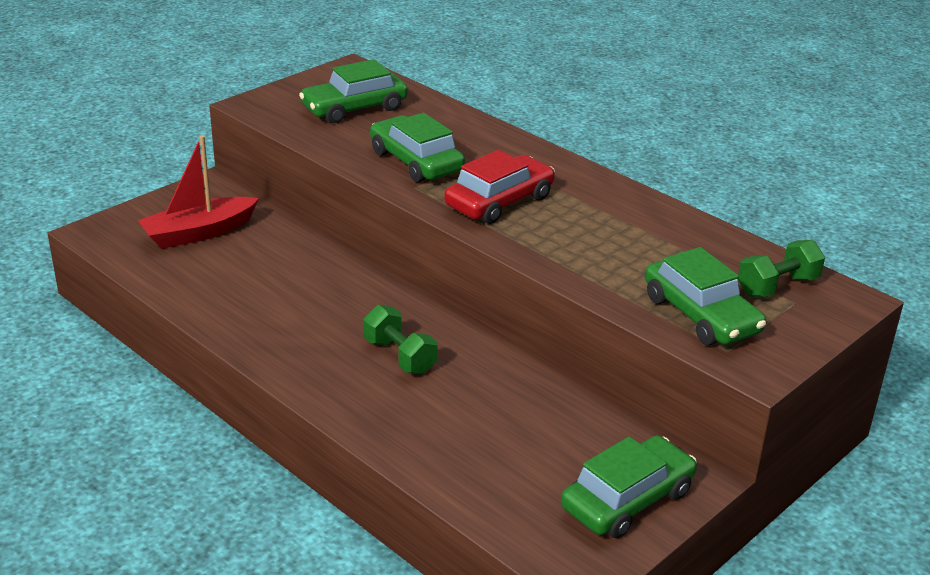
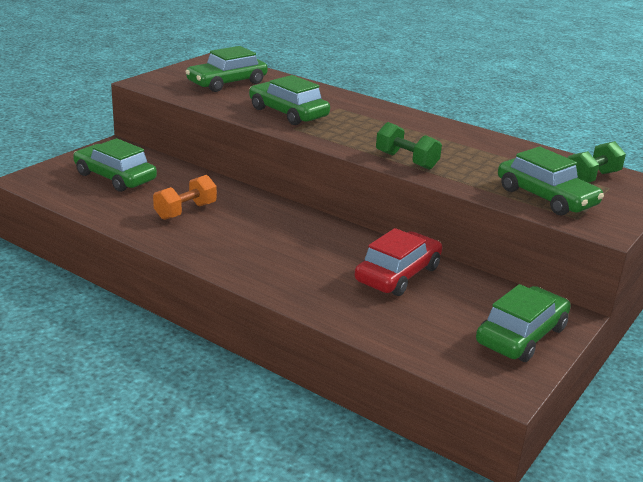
camera: 10 degrees left, 5 degrees down
(198, 233) = (115, 177): red boat -> green car
(270, 289) = (185, 211): none -> orange dumbbell
(399, 356) = (305, 250): green dumbbell -> green dumbbell (406, 161)
(499, 202) = (362, 135): red car -> red car (398, 274)

